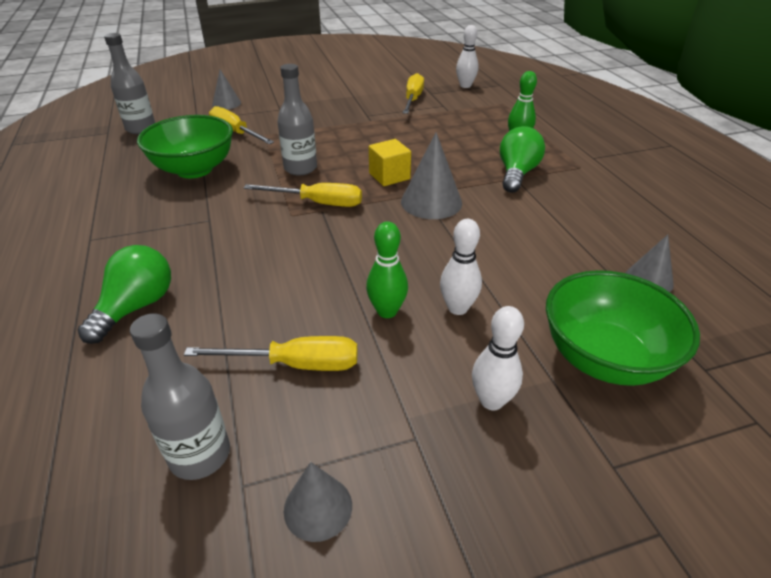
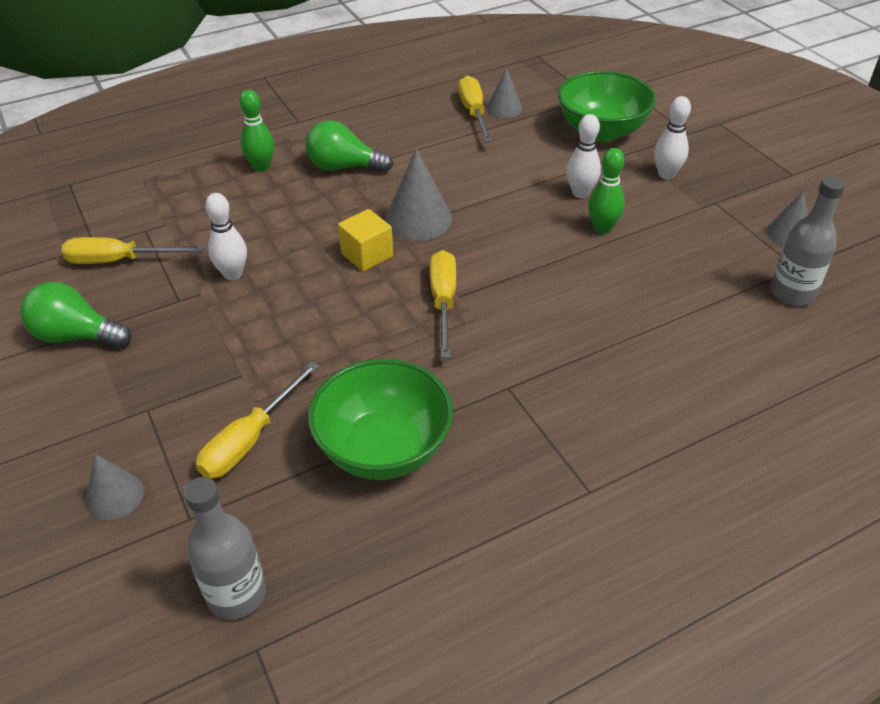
camera: 100 degrees left, 5 degrees up
(136, 307) = (678, 390): green light bulb -> green light bulb (76, 336)
(295, 364) = (687, 266): yellow screwdriver -> yellow screwdriver (474, 113)
(300, 168) = (361, 335): grey bottle -> none
(465, 86) = (68, 214): white bowling pin -> white bowling pin (233, 274)

